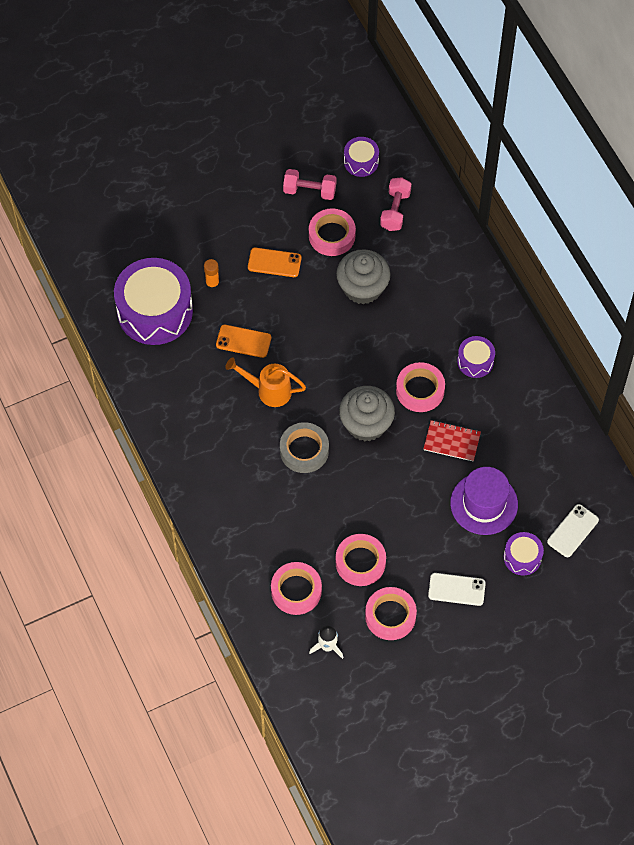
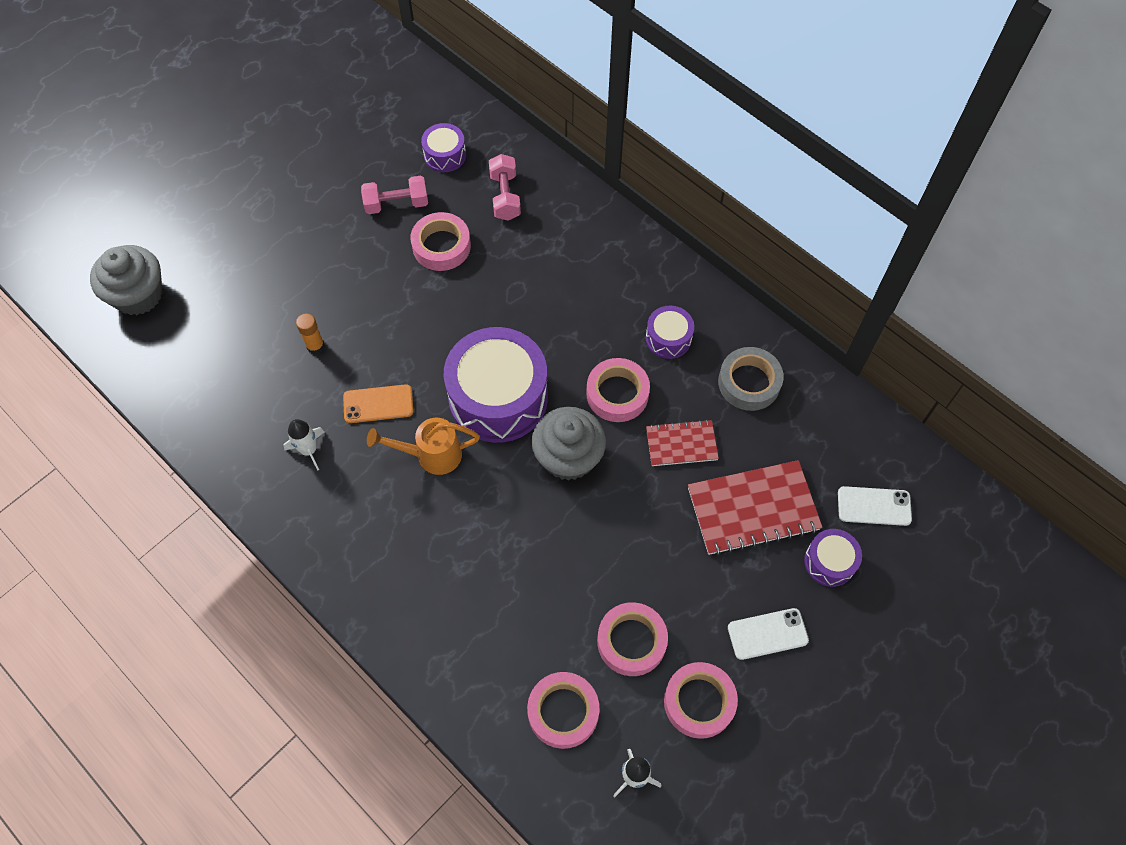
camera: 20 degrees left, 0 degrees up
(155, 311) = (253, 402): purple drum -> purple drum (498, 397)
(183, 358) = (309, 450): none -> white rocket
(274, 263) = (383, 298): orange phone -> none
(304, 450) = (504, 517): grey tape -> grey tape (749, 382)
(362, 287) = (501, 294): grey cupcake -> grey cupcake (138, 295)
(484, 504) = (753, 509): purple hat -> red notebook
(573, 531) = (874, 506): white phone -> white phone turned 75 degrees clockwise

